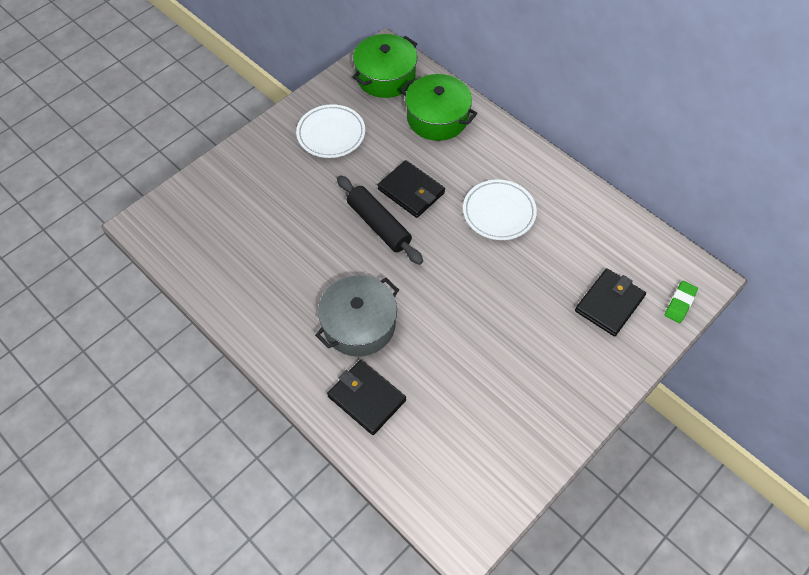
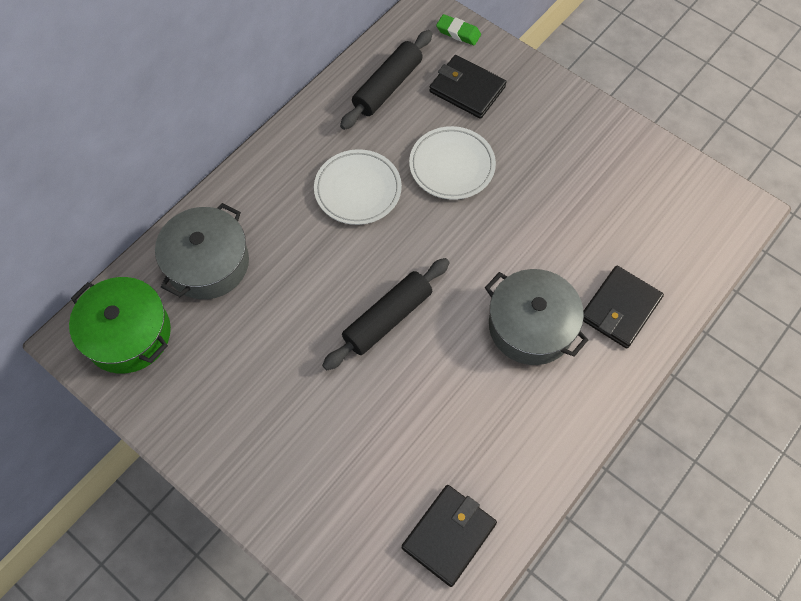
camera: 95 degrees left, 5 degrees up
(331, 134) = (237, 395): white plate -> white plate (452, 166)
(411, 191) = (332, 286): black wallet -> black wallet (449, 535)
(437, 118) = (208, 263): green pot -> grey pot
(609, 240) = (387, 87): none -> black rolling pin

